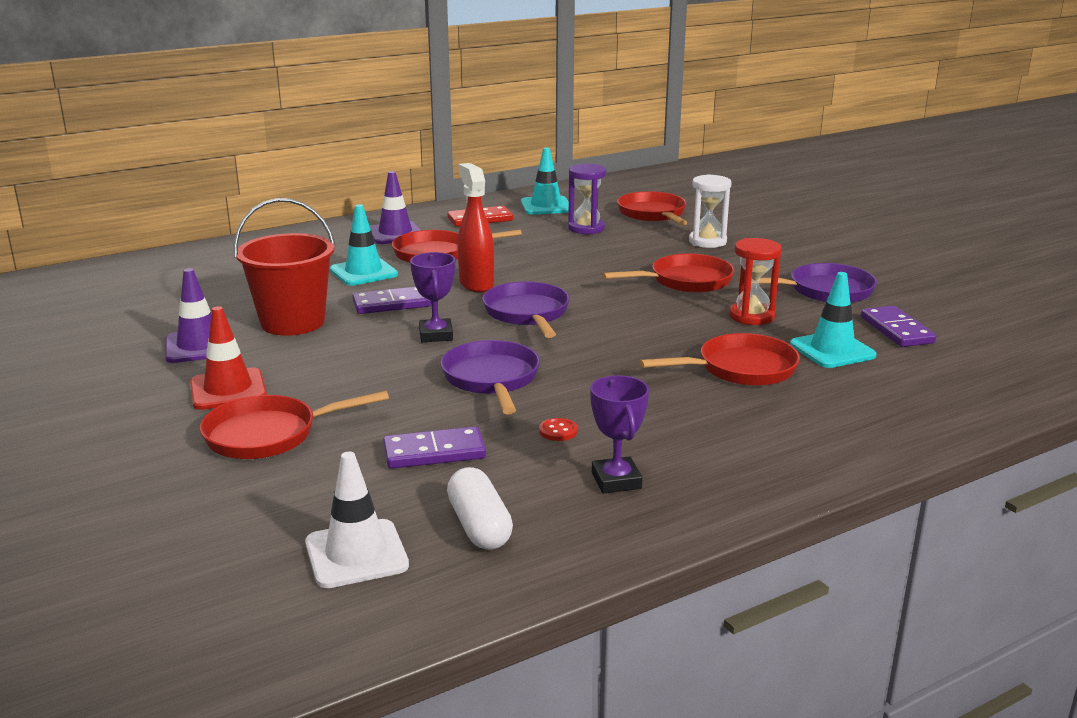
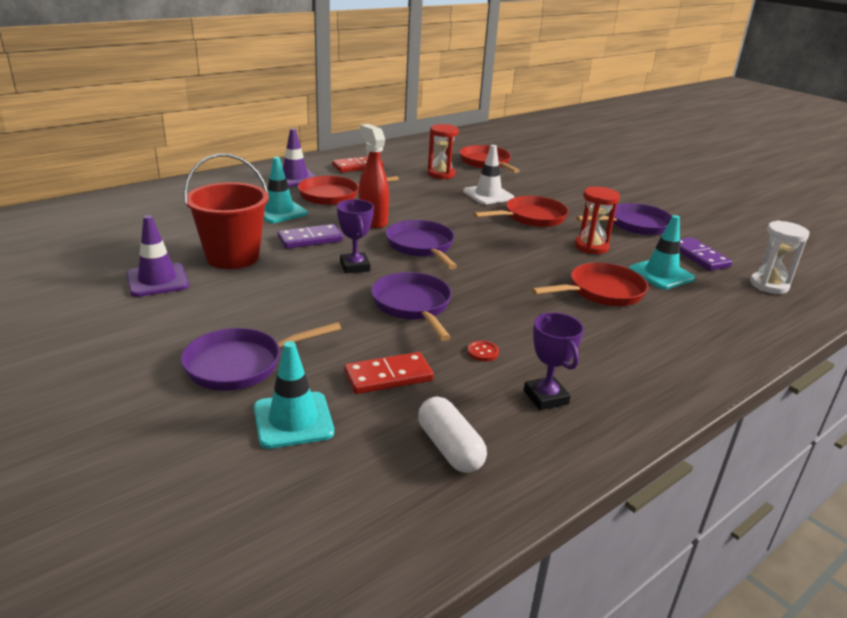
camera: 10 degrees left, 5 degrees up
(228, 390) = (193, 321): red traffic cone -> none
(269, 435) = (240, 365): red pan -> purple pan
(356, 554) = (352, 483): white traffic cone -> white traffic cone (488, 195)
(434, 452) = (388, 376): purple domino -> red domino
(546, 206) = (404, 156): turquoise traffic cone -> turquoise traffic cone (293, 420)
(586, 228) = (441, 174): purple hourglass -> red hourglass
(707, 242) = (534, 185): white hourglass -> white hourglass (769, 285)

